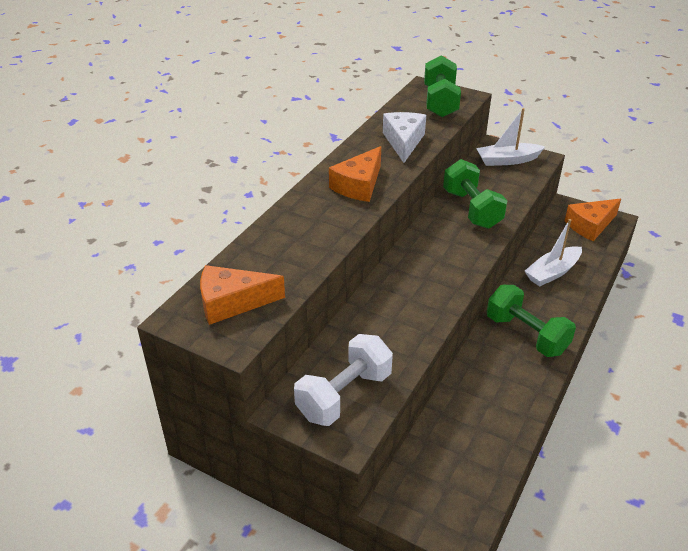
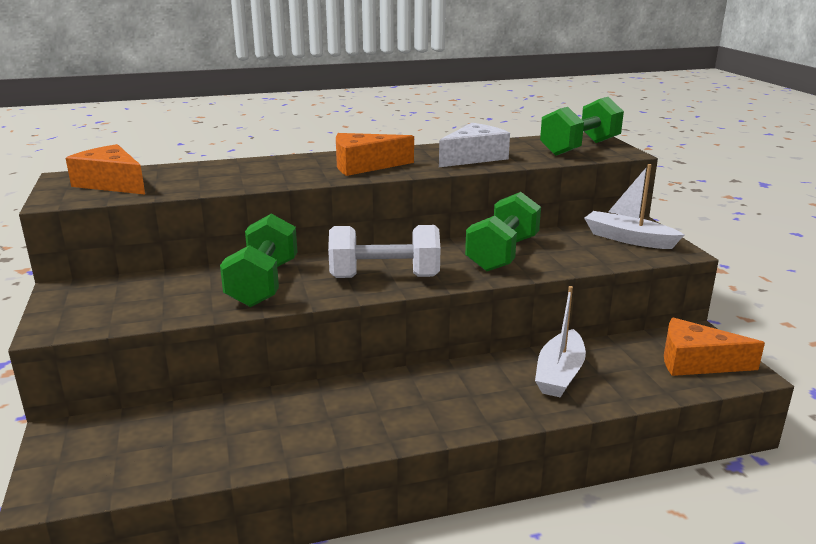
camera: 45 degrees right, 15 degrees down
(344, 395) = (113, 304): white dumbbell -> white dumbbell (384, 277)
(526, 335) = (422, 402): green dumbbell -> green dumbbell (263, 284)
(552, 272) = (559, 374): white boat -> white boat turned 75 degrees counterclockwise

